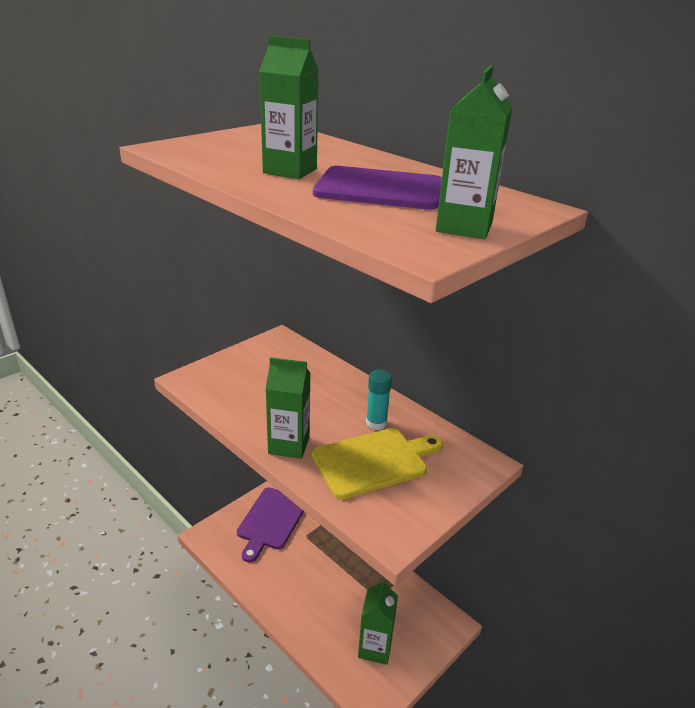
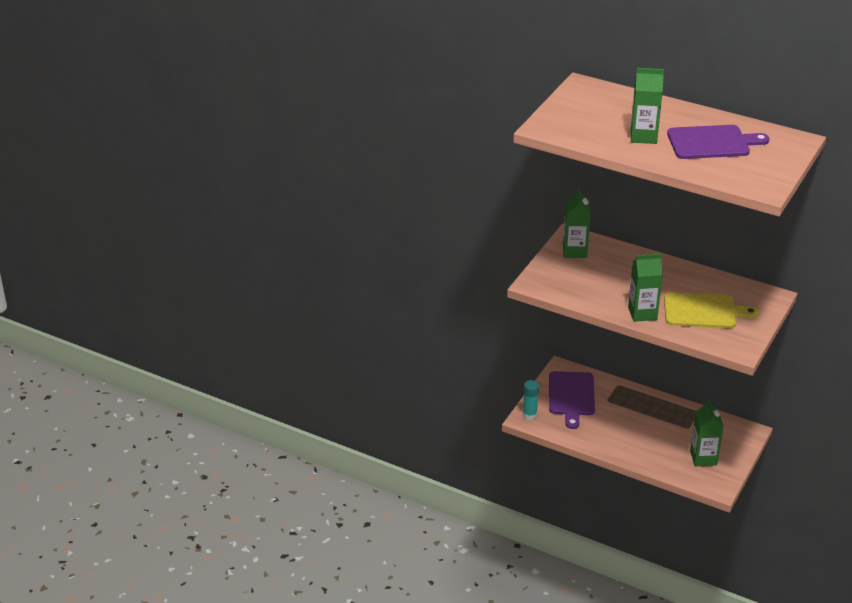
camera: 15 degrees left, 5 degrees up
(374, 461) = (703, 311): yellow cutting board -> yellow cutting board turned 45 degrees clockwise
(376, 423) = (689, 286): turquoise glue stick -> turquoise glue stick (529, 414)
(464, 227) = (772, 166): green carton -> green carton (574, 251)

